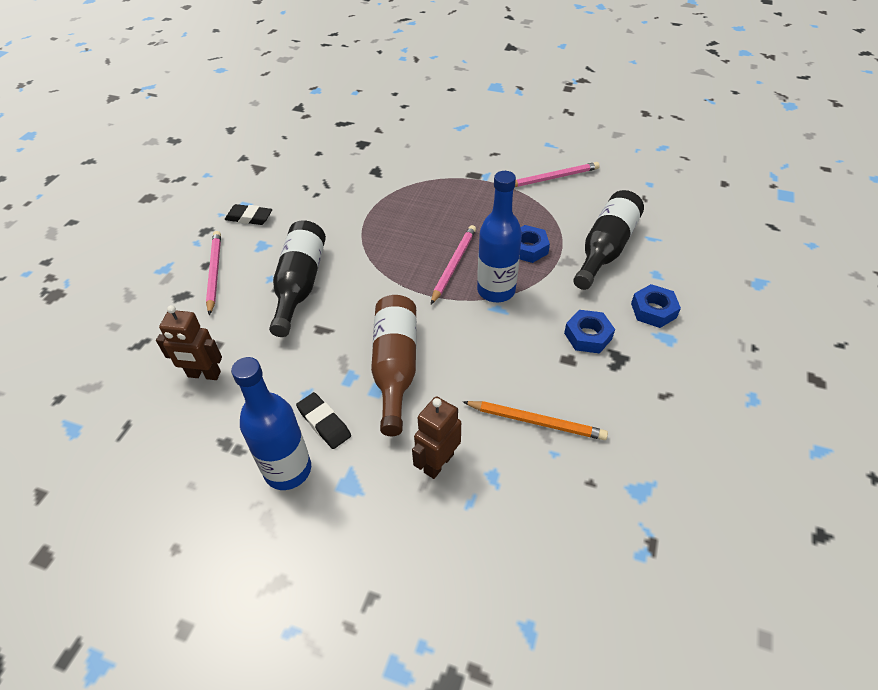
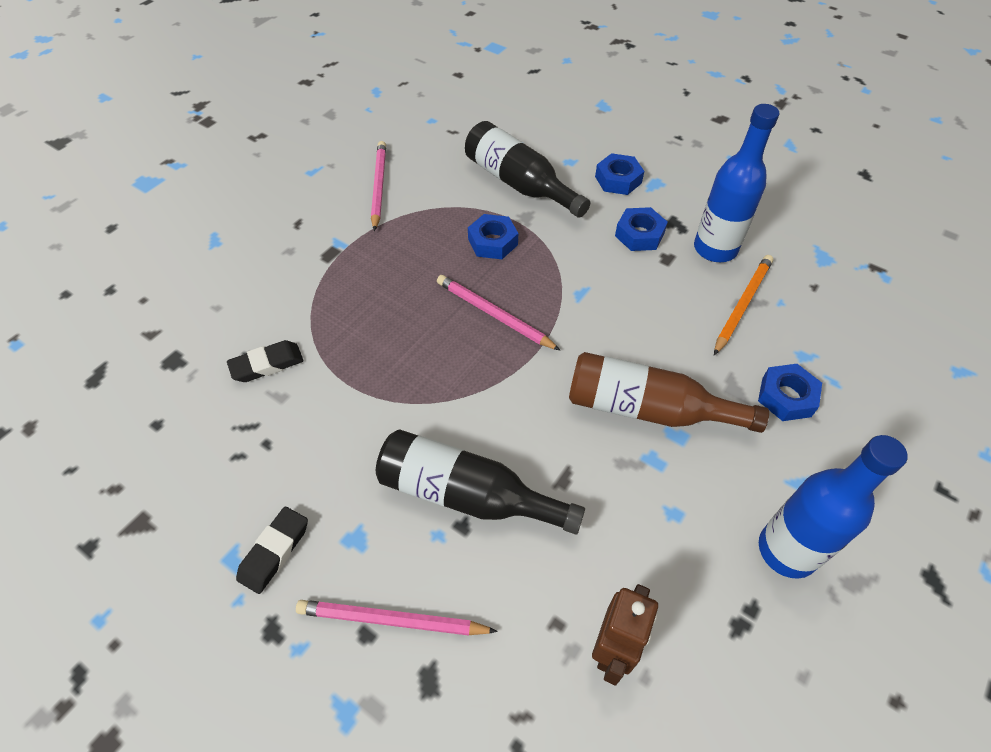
camera: 75 degrees left, 5 degrees up
(324, 423) = (721, 499): black eraser -> black eraser (267, 364)
(438, 463) = (786, 397): brown robot -> blue nut
(496, 290) = (551, 287): blue bottle -> blue bottle (715, 249)

